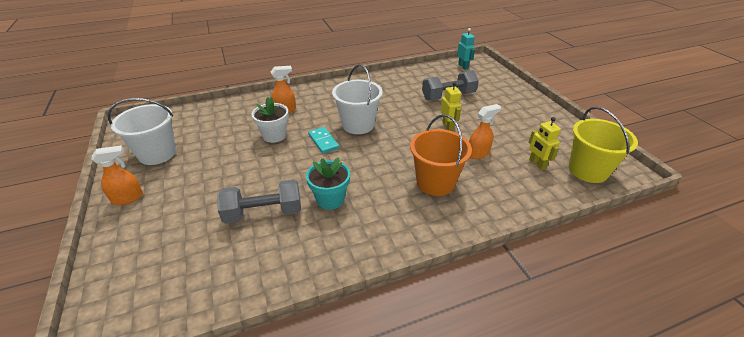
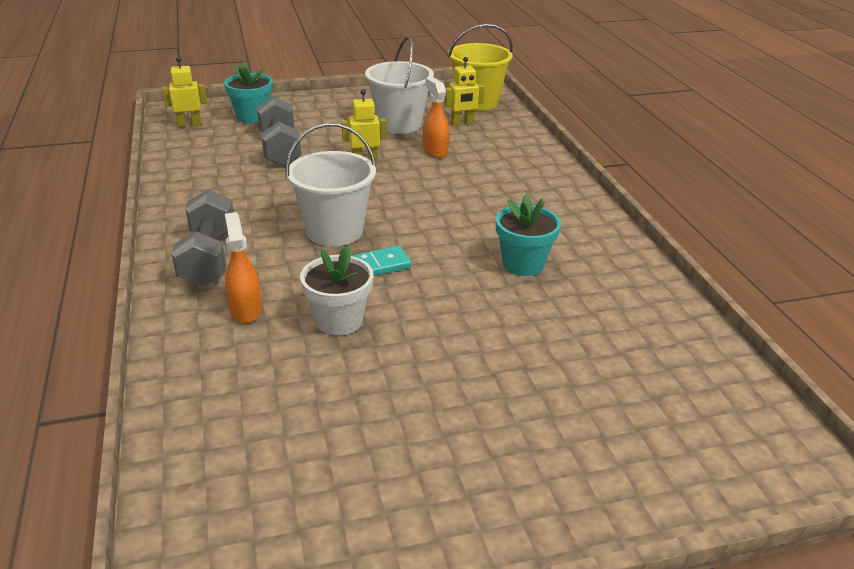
camera: 85 degrees left, 5 degrees down
(128, 198) = (519, 509): orange spray bottle -> none
(157, 154) = (362, 495): white bucket -> white bucket (399, 124)
(263, 213) = (554, 324): grey dumbbell -> grey dumbbell (208, 258)
(435, 182) = (491, 185): orange bucket -> none
(463, 66) = (189, 124): turquoise robot -> yellow robot
(485, 82) = (252, 117): none -> turquoise flower pot

